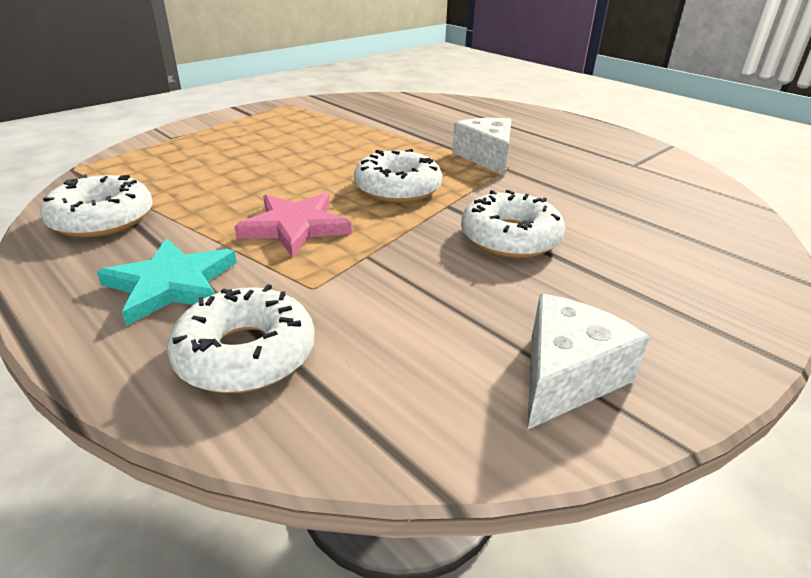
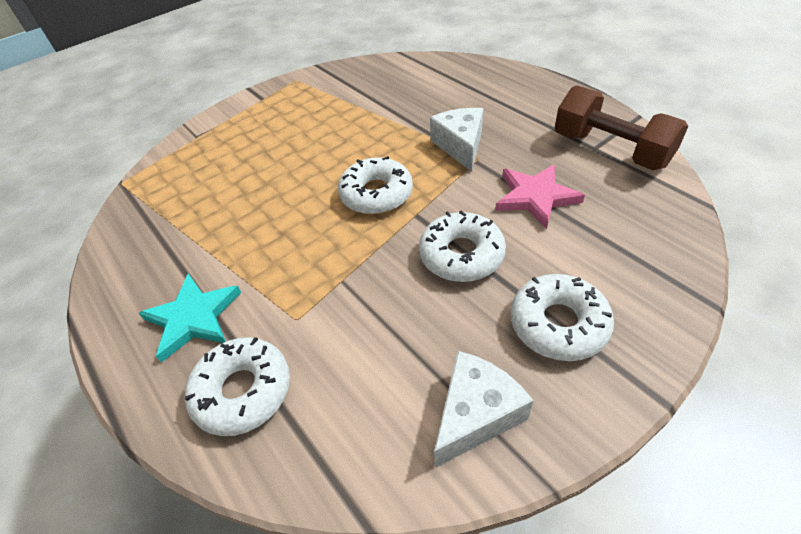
camera: 10 degrees right, 15 degrees up
(102, 219) = (143, 244): white donut -> white donut (558, 324)
(295, 227) = (288, 248): pink star -> pink star (535, 197)
(650, 166) = (610, 150): none -> brown dumbbell

